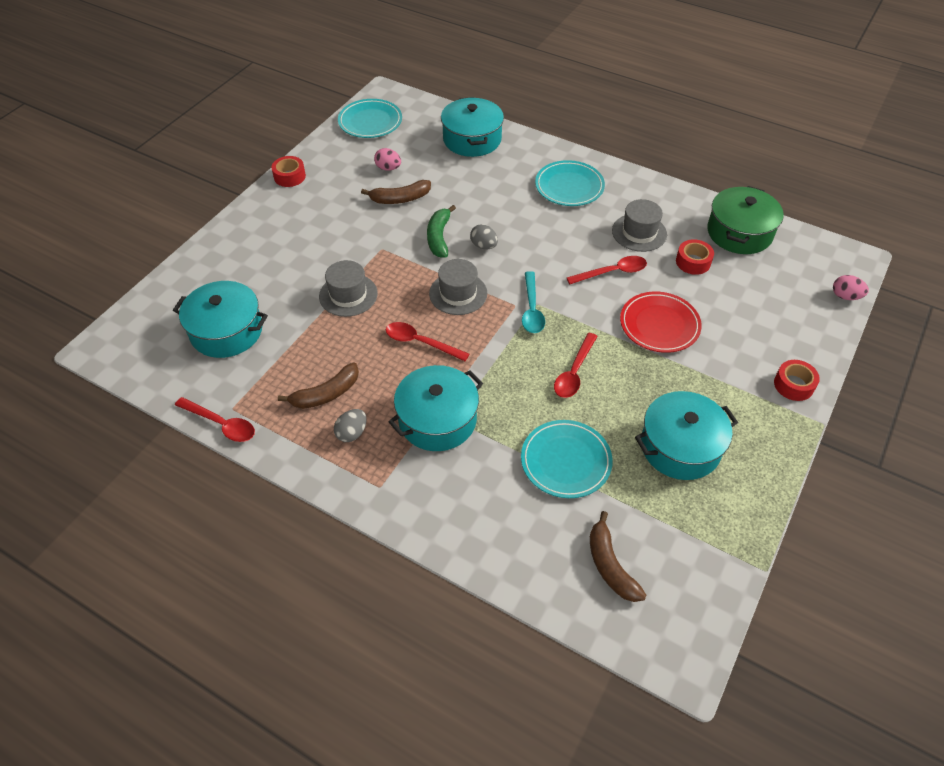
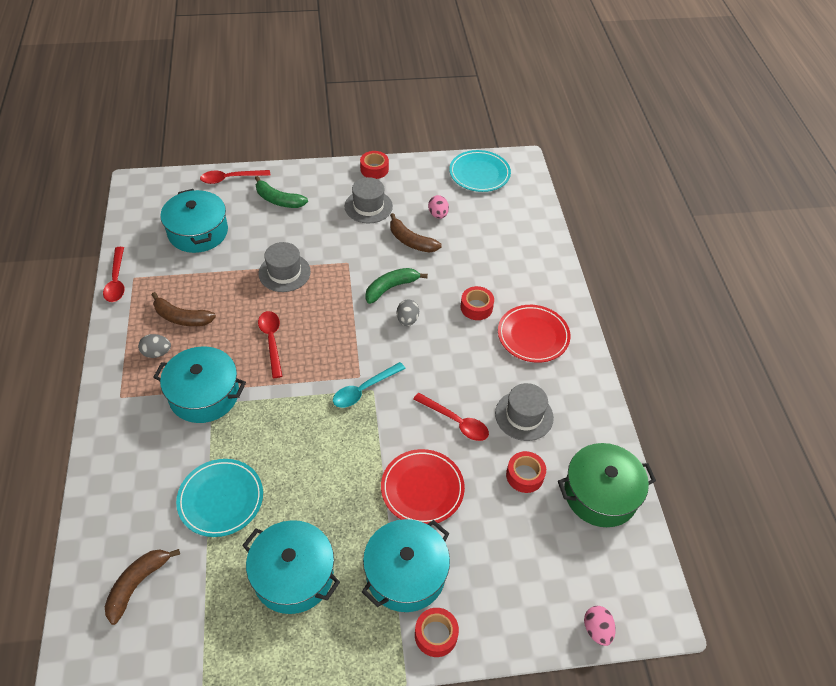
camera: 50 degrees right, 0 degrees up
(252, 255) = (278, 200): none -> green banana
(458, 293) = (341, 334): grey hat -> grey hat (368, 206)
(472, 139) = (524, 242): turquoise pot -> turquoise pot (405, 573)
(511, 200) = (476, 307): none -> red tape
(569, 186) = (533, 336): turquoise plate -> red plate
(574, 372) = (318, 455): red spoon -> red spoon (230, 178)

